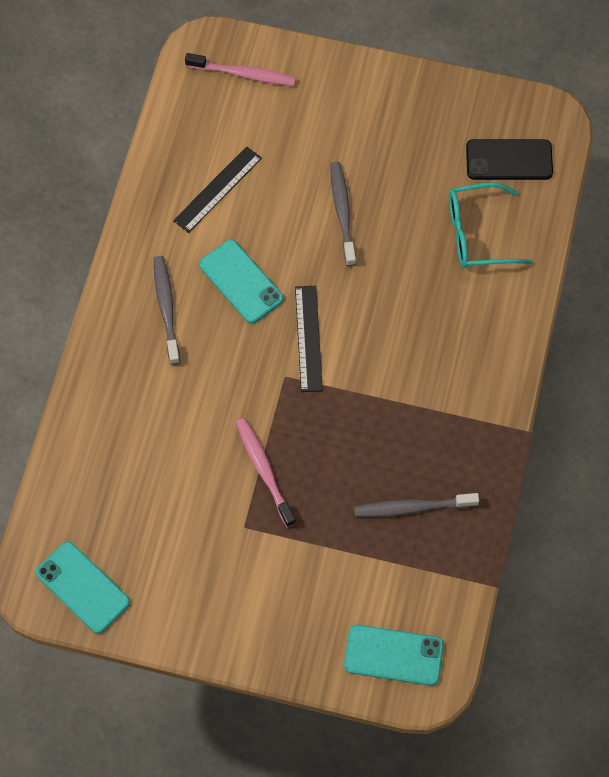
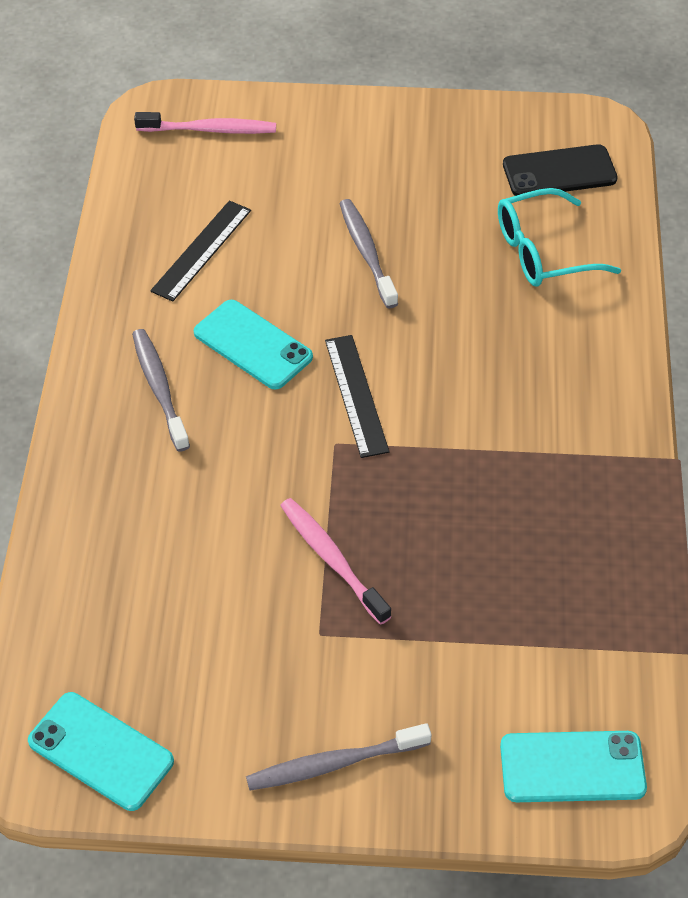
camera: 10 degrees left, 15 degrees down
(412, 507) = (546, 573): grey toothbrush -> grey toothbrush (334, 764)

